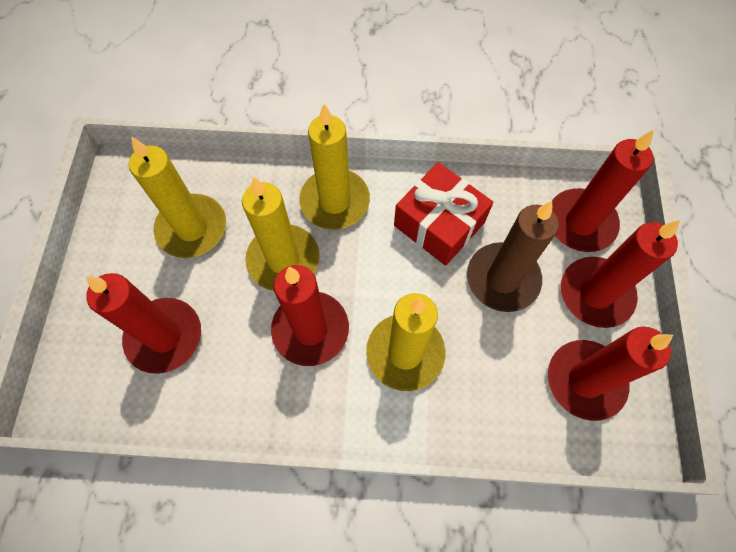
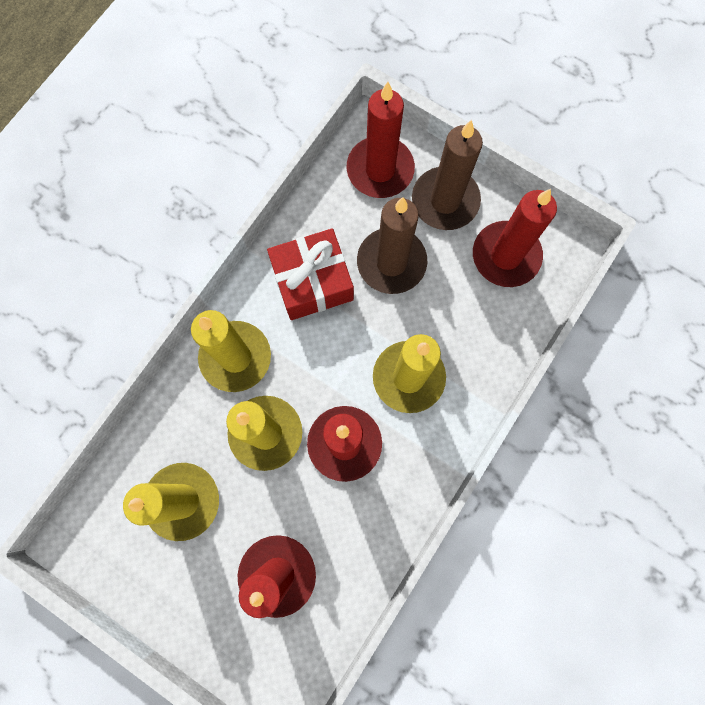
camera: 60 degrees left, 10 degrees up
(595, 294) = (445, 201): red candle -> brown candle

